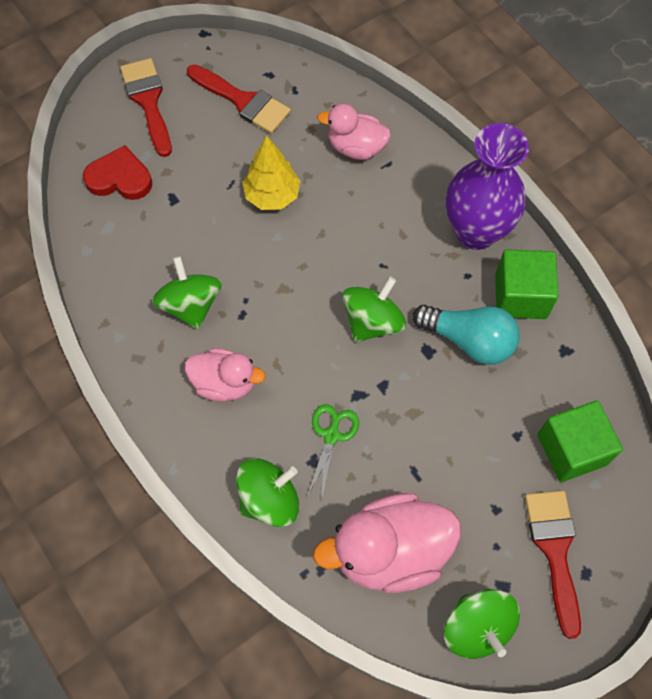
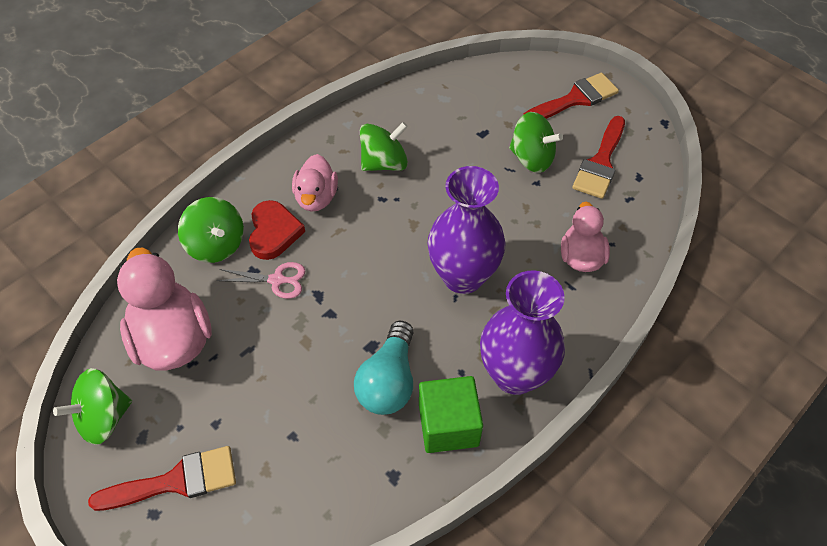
camera: 80 degrees right, 10 degrees down
(120, 178) = (492, 96): red heart -> red heart (274, 232)
(272, 195) = (506, 200): yellow tree -> none
(331, 436) = (277, 280): green scissors -> pink scissors
(360, 254) = (463, 276): none -> purple vase
(372, 321) = (393, 296): green spinning top -> green spinning top (531, 158)
(571, 449) = (282, 490): green cube -> none

